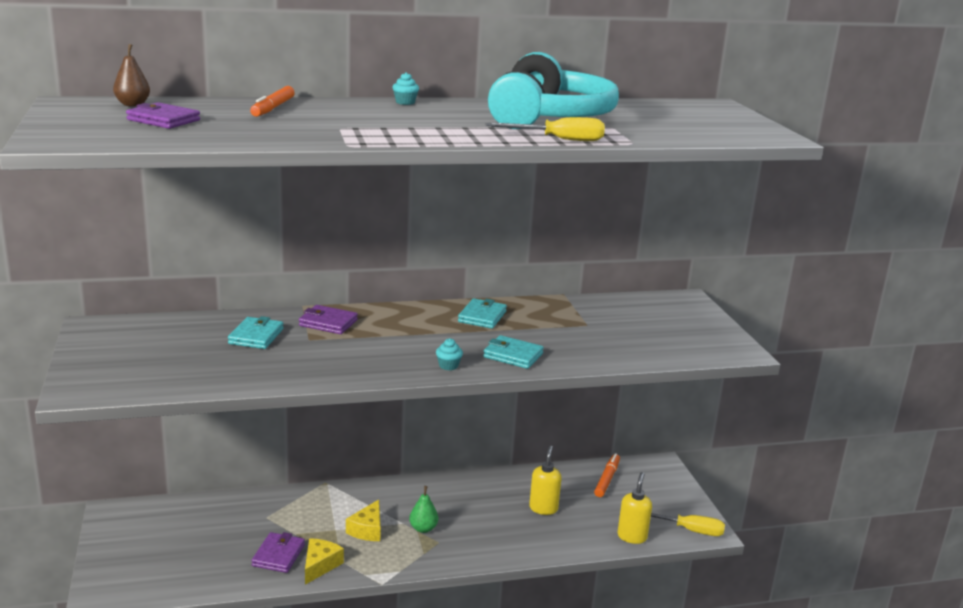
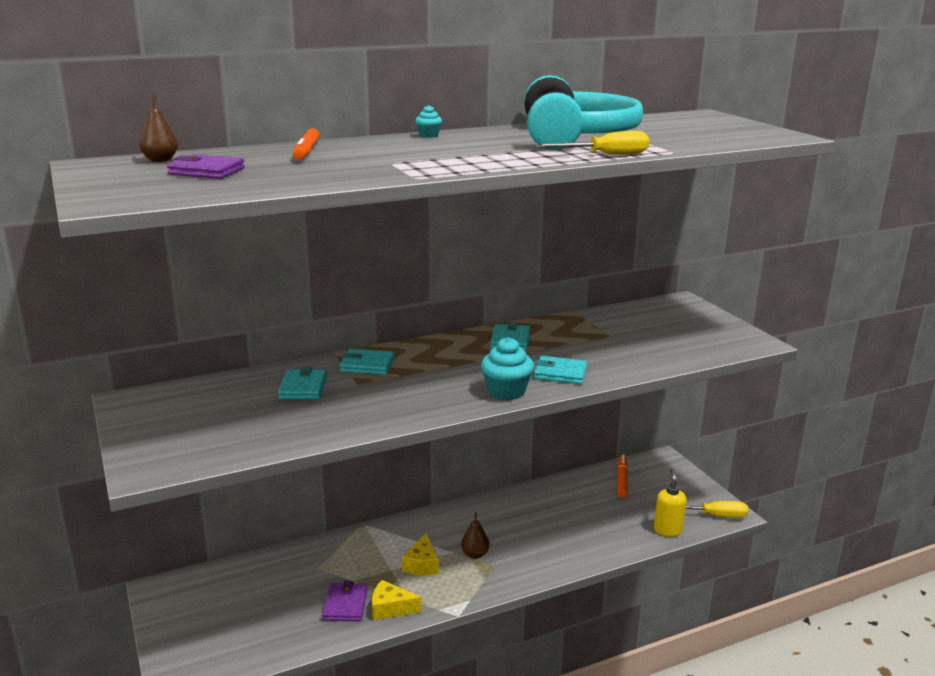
camera: 10 degrees left, 0 degrees up
(320, 565) = (390, 608): yellow cheese -> yellow cheese turned 90 degrees counterclockwise
(328, 323) = (367, 365): purple wallet -> turquoise wallet
(423, 528) = (475, 554): green pear -> brown pear
(448, 366) = (506, 391): turquoise cupcake -> turquoise cupcake, size x1.95
(543, 508) = (577, 516): yellow soap dispenser -> none

